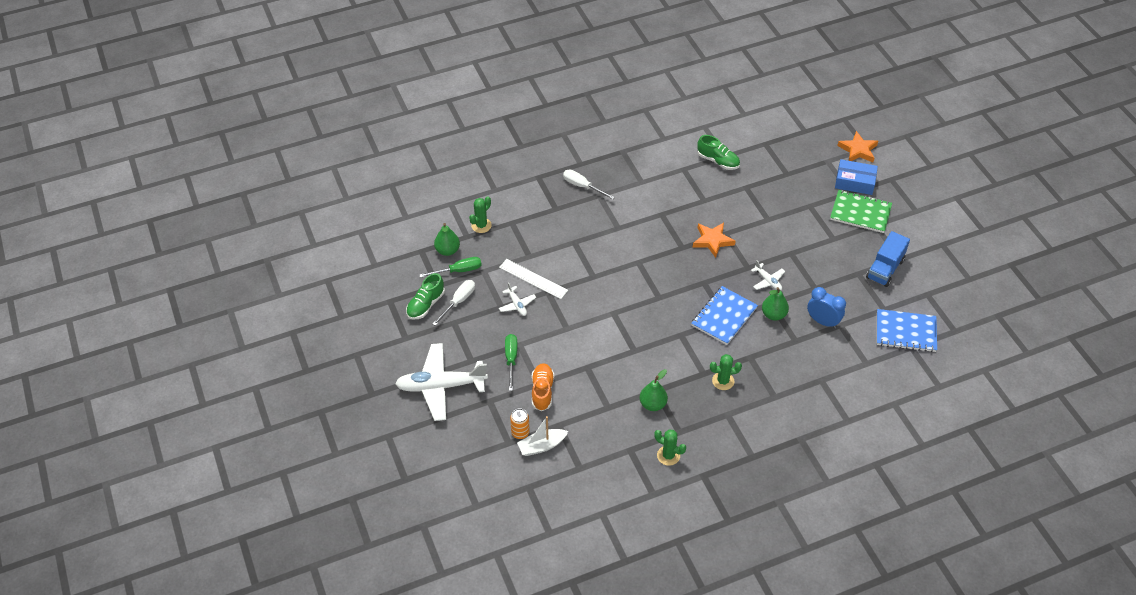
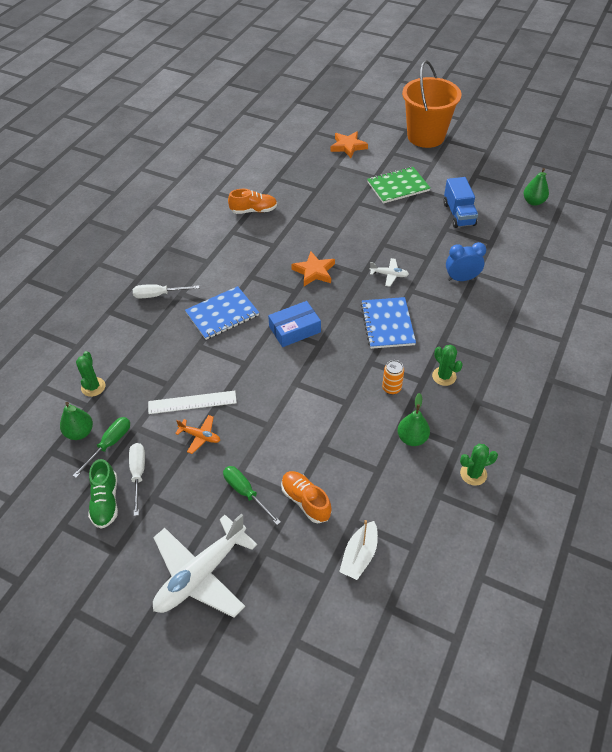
camera: 40 degrees left, 0 degrees up
(517, 304) = (200, 436): white plane -> orange plane
(520, 433) = (326, 559): orange can -> orange can (391, 388)
(718, 161) = (253, 210): green shoe -> orange shoe
(723, 381) = (444, 376): green cactus -> green cactus turned 75 degrees counterclockwise
(773, 314) = (422, 297): green pear -> green pear (533, 202)
(854, 182) = (370, 168): blue box -> blue box (295, 329)
(905, 332) = (523, 248): blue notebook -> blue notebook (222, 314)
(940, 182) = (426, 136): none -> orange bucket

